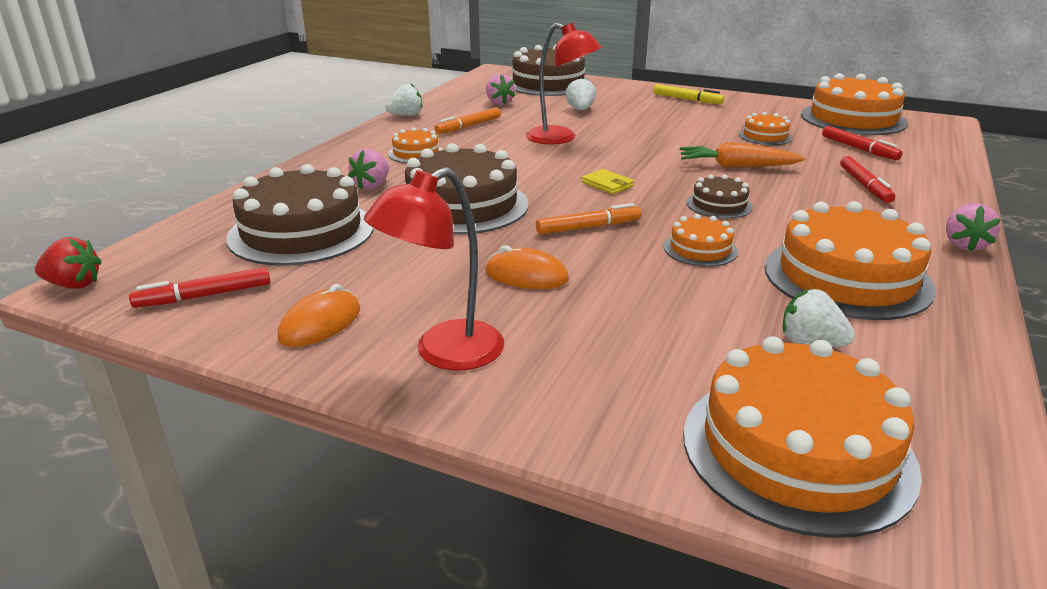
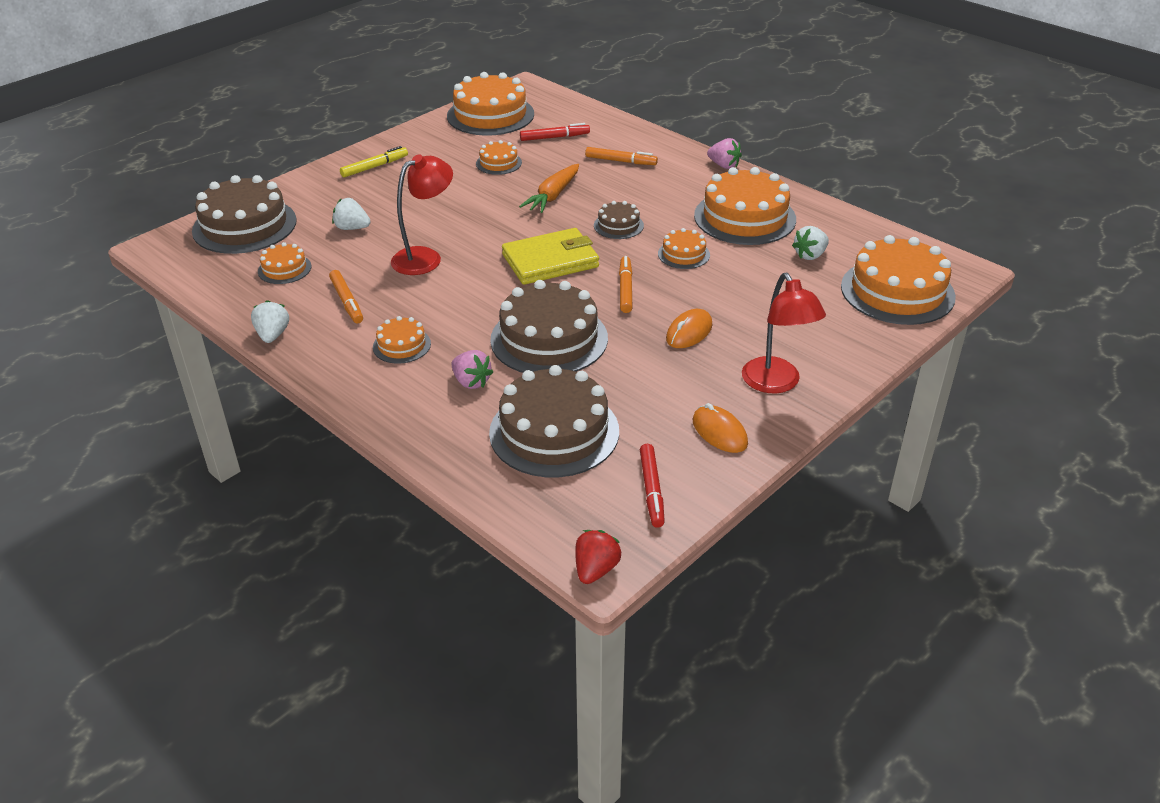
camera: 70 degrees left, 10 degrees up
(499, 103) = (284, 269): pink strawberry -> orange cake
(607, 184) = (550, 261): yellow wallet -> yellow wallet, size x2.23
(864, 185) = (621, 161): red marker -> orange marker

